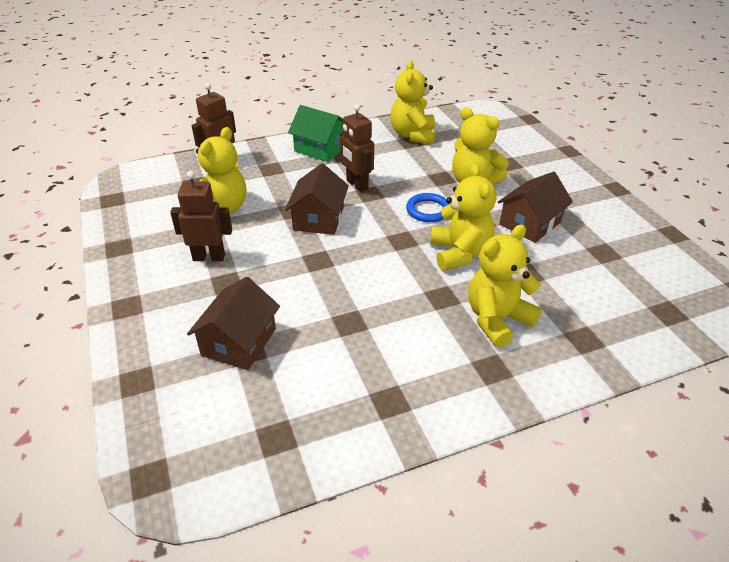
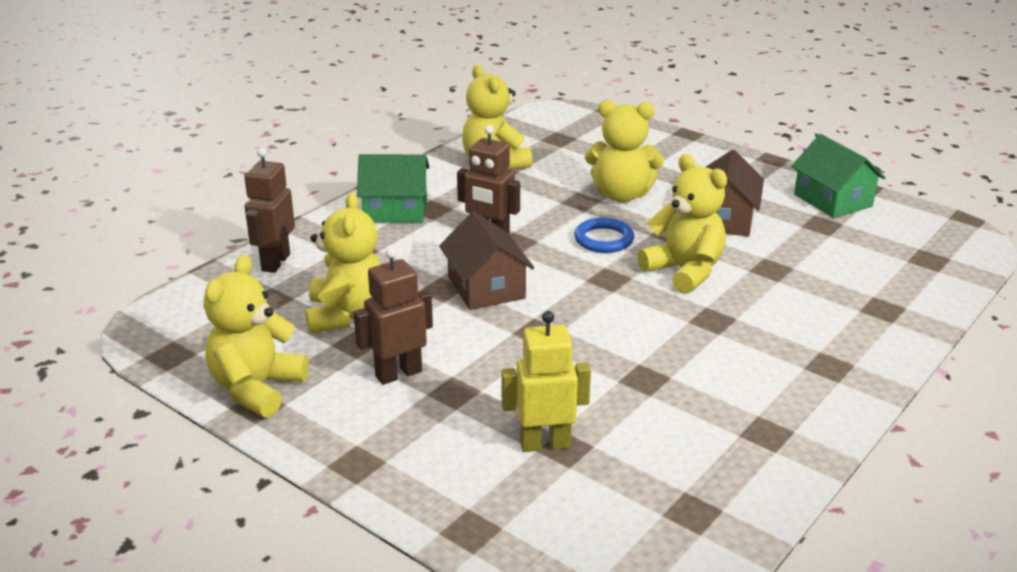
camera: 30 degrees left, 10 degrees down
(239, 342) = (545, 444): brown house -> yellow robot
(497, 319) = (788, 321): yellow teddy bear -> yellow teddy bear (257, 389)
(633, 236) = (832, 200): none -> green house

